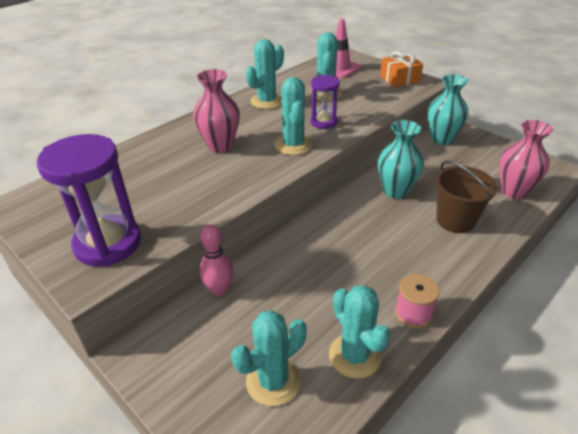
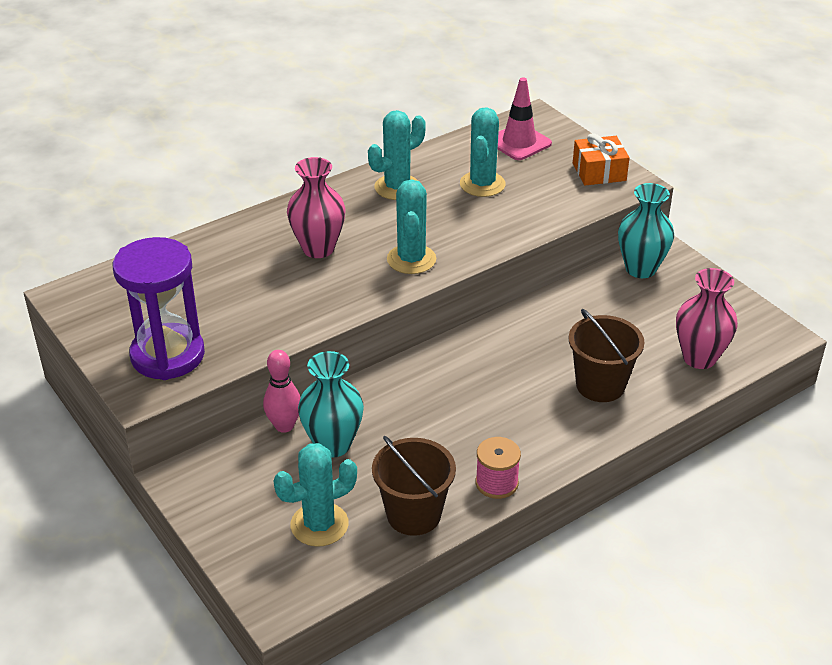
camera: 10 degrees right, 0 degrees up
(323, 122) = (463, 230): purple hourglass -> none
(354, 355) = (413, 514): turquoise cactus -> brown bucket
(395, 191) = (540, 336): turquoise vase -> turquoise vase (333, 444)

